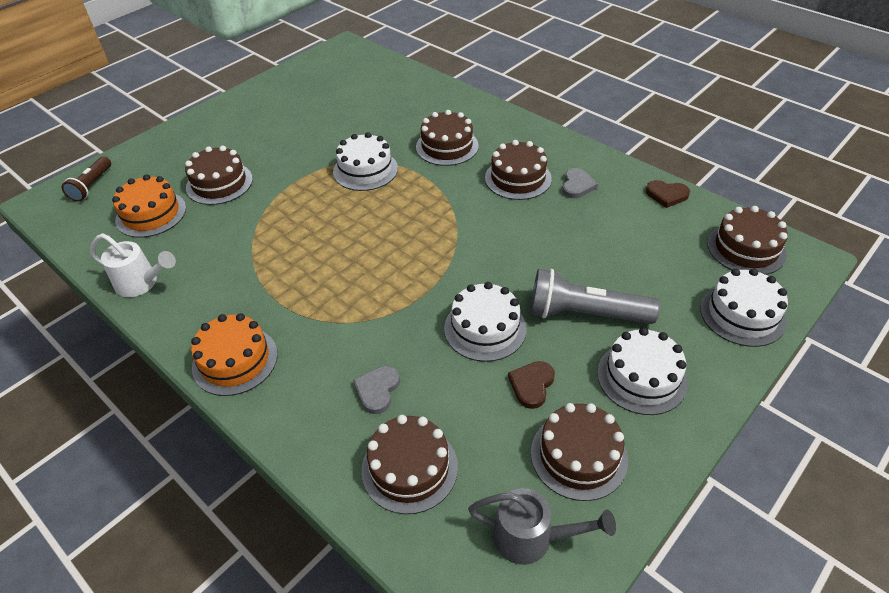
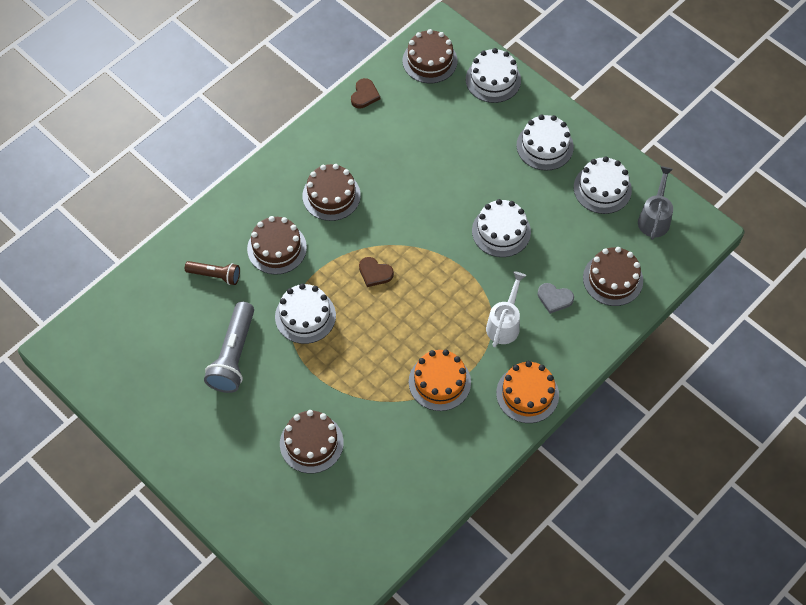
camera: 90 degrees left, 15 degrees up
(92, 185) = (301, 566): brown flashlight -> brown flashlight (215, 275)
(141, 283) = (444, 481): white watering can -> white watering can (504, 324)
(151, 214) = (352, 496): orange cake -> orange cake (439, 382)
(532, 385) = (550, 207): brown heart -> brown heart (375, 273)
(577, 185) = (346, 154): grey heart -> none
(578, 455) = (602, 189): brown cake -> white cake
(585, 314) = (489, 169): grey flashlight -> grey flashlight (234, 355)

